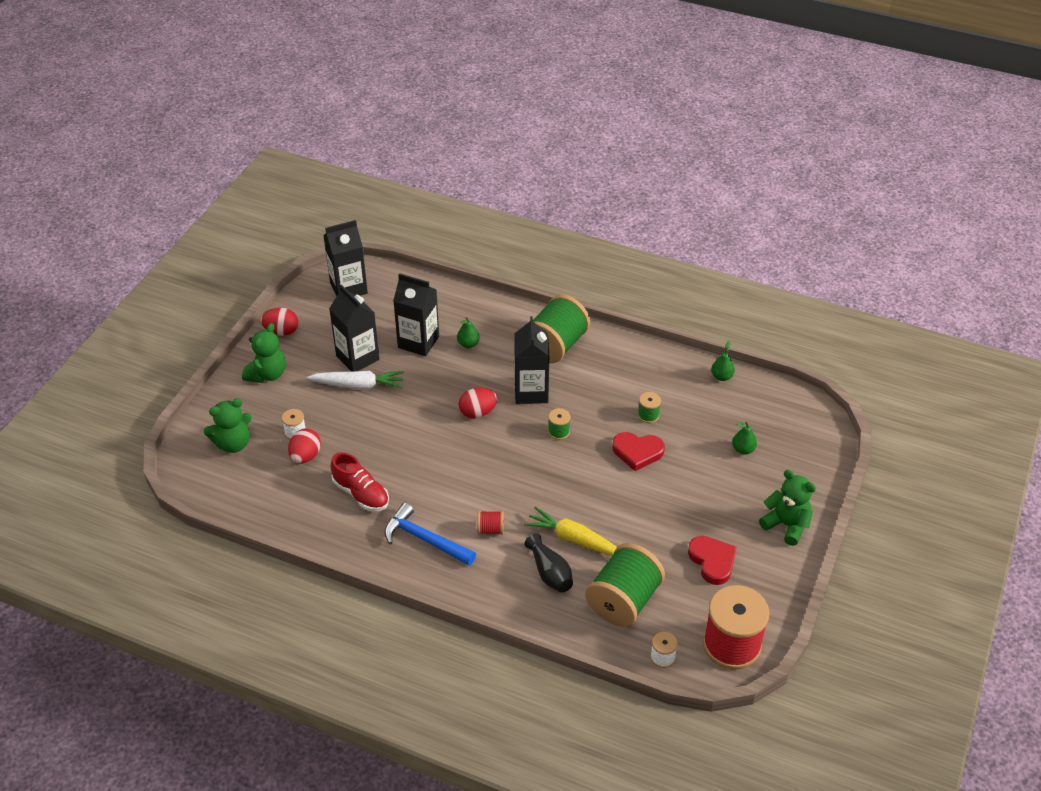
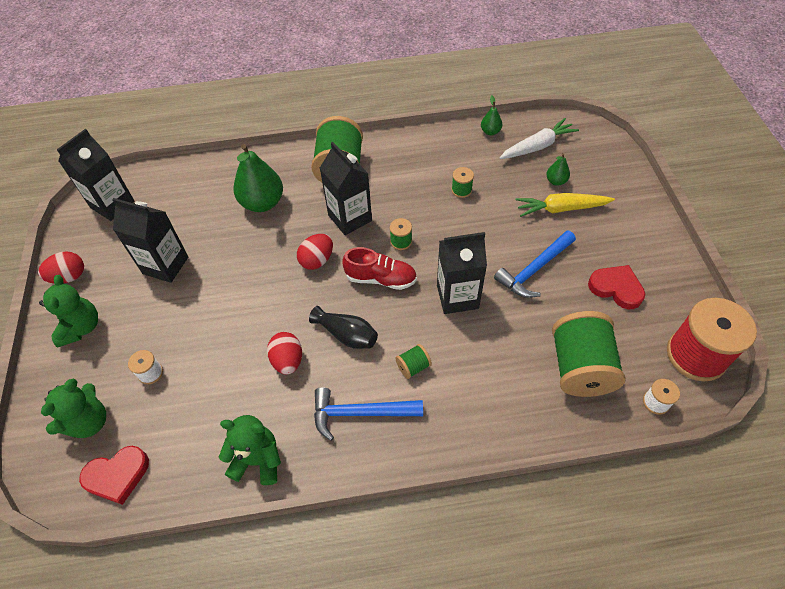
camera: 30 degrees left, 10 degrees up
(305, 456) = (178, 392): red egg -> red egg (288, 360)
(358, 385) = (184, 292): white carrot -> white carrot (537, 146)
(361, 494) = (263, 401): red shoe -> red shoe (381, 279)
(418, 342) = (215, 222): black carton -> black carton (457, 297)
(468, 344) = (262, 203): green pear -> green pear, size x2.07
(490, 529) = (413, 366): red spool -> green spool
(550, 573) = (498, 378): black vase -> black vase (347, 335)
(574, 539) = (492, 333): yellow carrot -> yellow carrot (561, 209)
(637, 452) = (479, 225): red heart -> red heart (117, 475)
(654, 511) = (534, 270): none -> blue hammer
(786, 525) = (641, 226): green teddy bear -> green teddy bear (258, 460)

